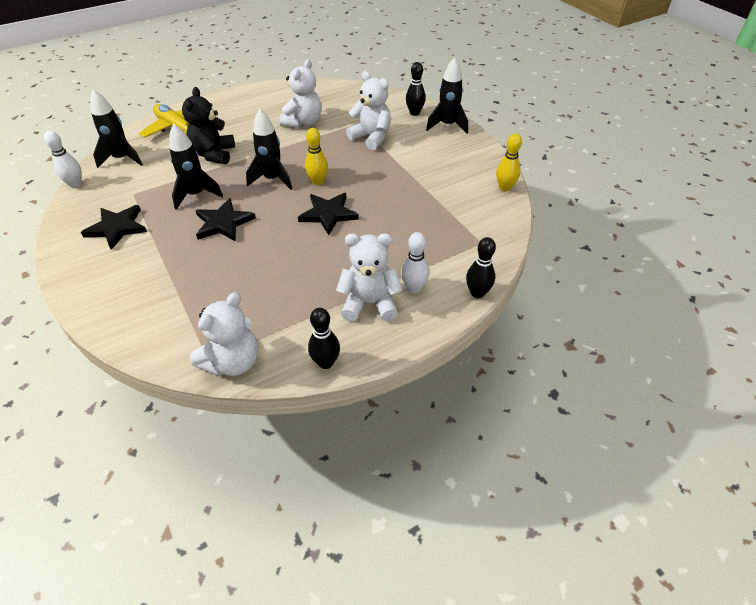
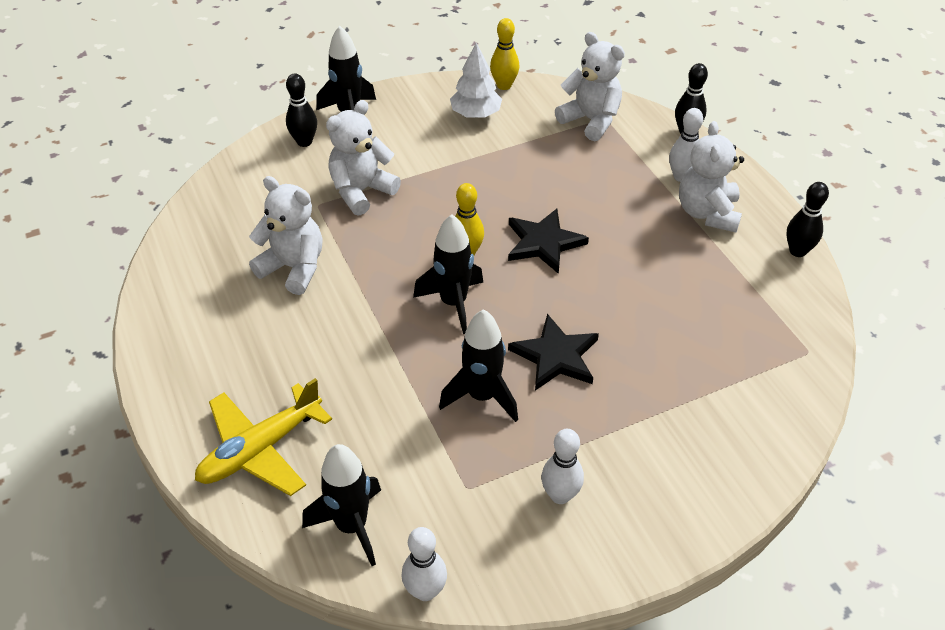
camera: 85 degrees left, 0 degrees up
(117, 228) = (560, 495): black star -> white bowling pin
(214, 154) = (367, 383): black teddy bear -> none
(233, 361) = (809, 329): white teddy bear -> white teddy bear (591, 120)
(464, 176) = (476, 114): none -> white tree

